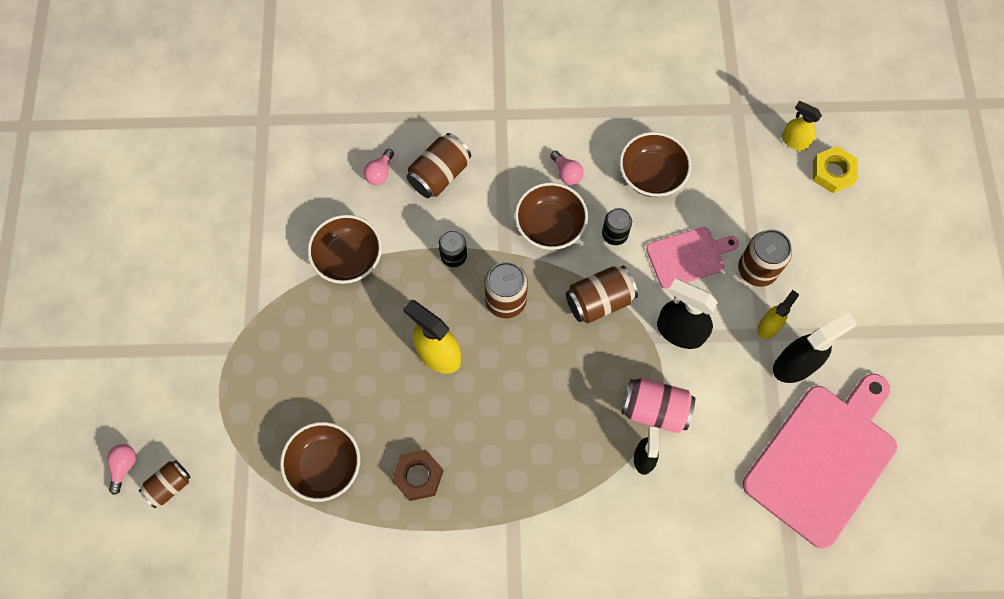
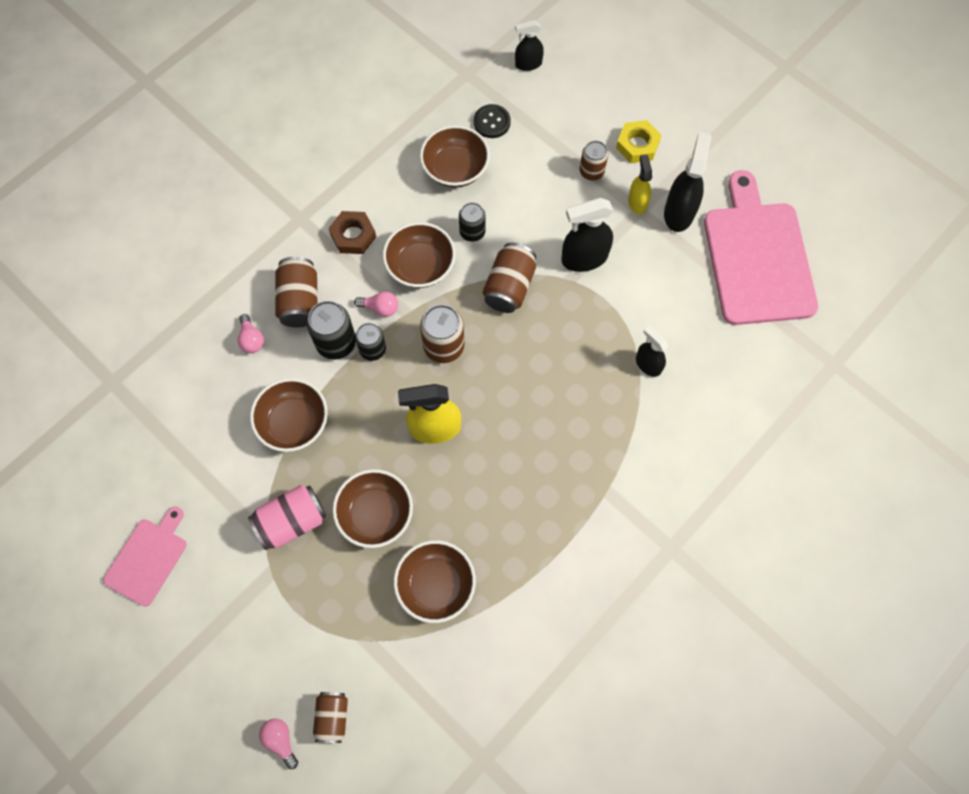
camera: 45 degrees left, 0 degrees up
(336, 375) = (375, 514): none -> brown bowl
(418, 476) = (510, 525): brown nut -> brown nut (353, 235)
(433, 228) = (336, 343): none -> black can
(566, 173) = (393, 219): pink light bulb -> pink light bulb (380, 308)
(655, 410) = (622, 325): pink can -> pink can (292, 521)
(688, 256) = (537, 203): pink cutting board -> pink cutting board (147, 558)
(717, 163) = (492, 122): none -> black button
(757, 269) = (591, 171): brown can -> brown can, size x0.66
(794, 141) = (528, 64): yellow spray bottle -> black spray bottle
(832, 172) = (574, 64): yellow nut -> yellow nut (637, 145)

